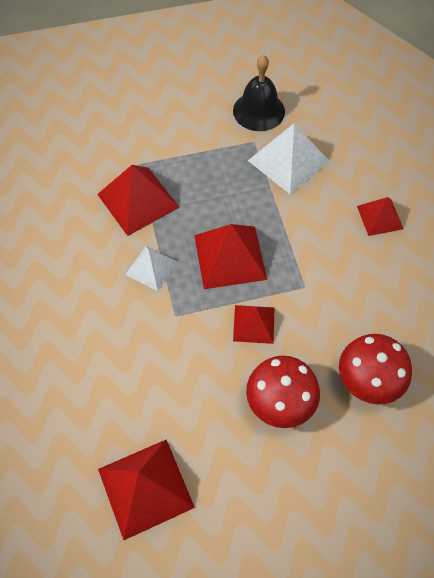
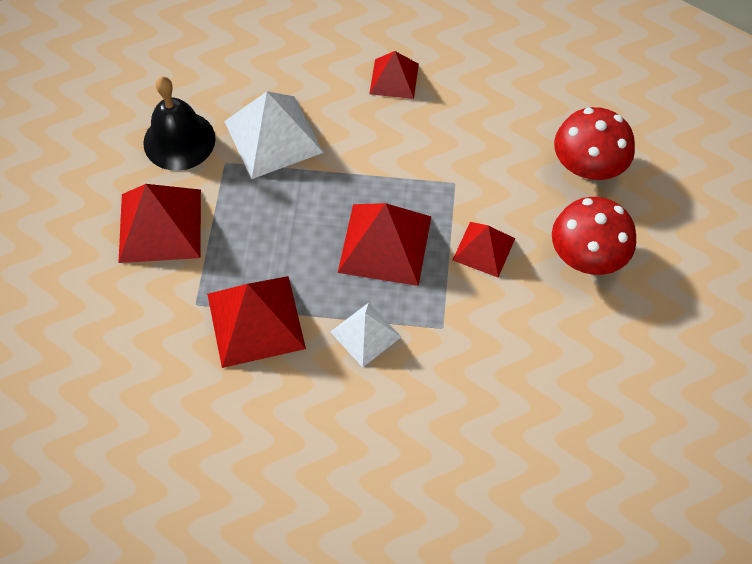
camera: 70 degrees left, 0 degrees up
(145, 488) = (648, 421): red pyramid -> red pyramid (160, 225)

